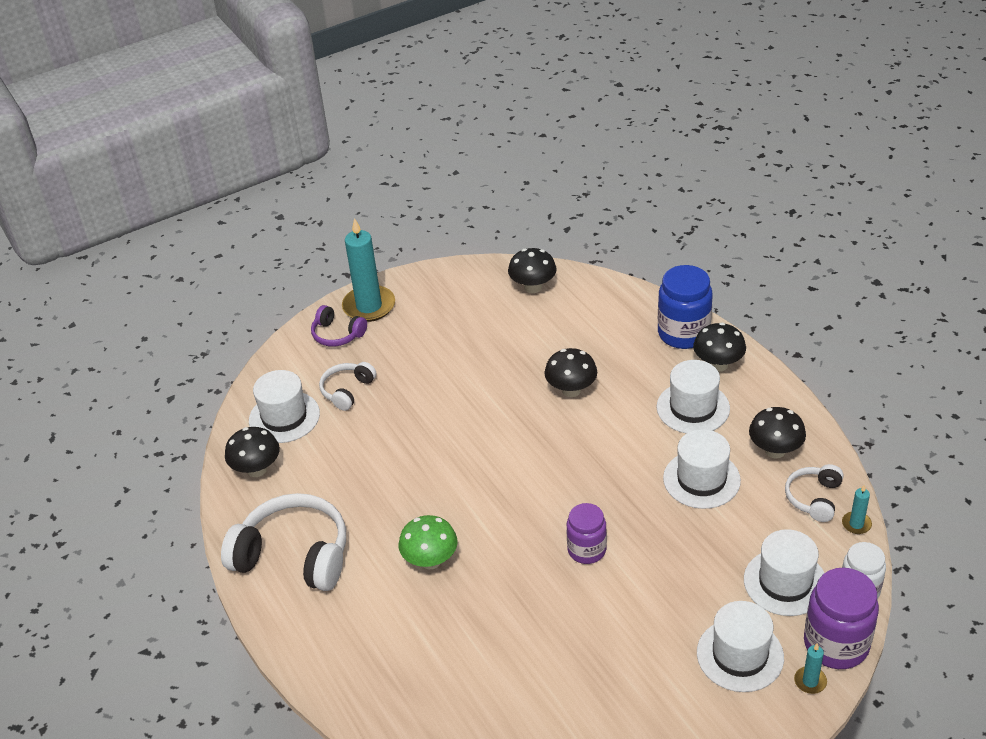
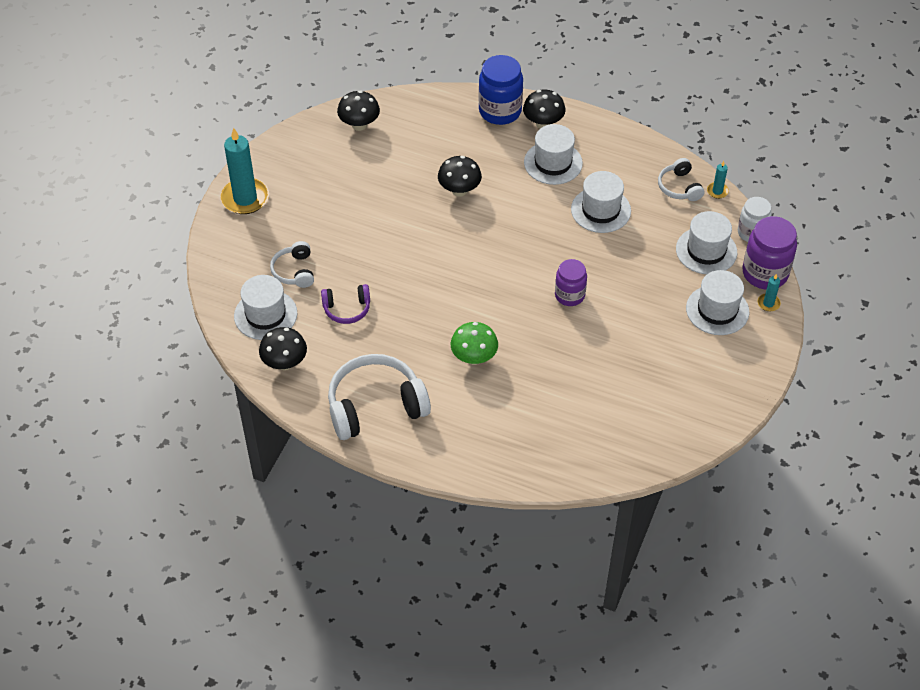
camera: 40 degrees left, 10 degrees up
(337, 334) = (242, 232): purple headphones -> purple headphones (347, 309)
(775, 450) = (630, 167): black mushroom -> none

